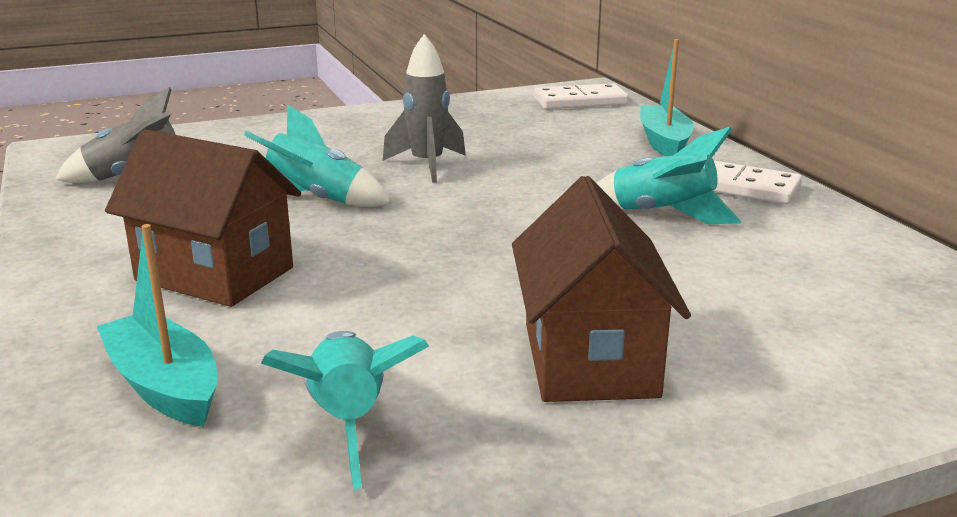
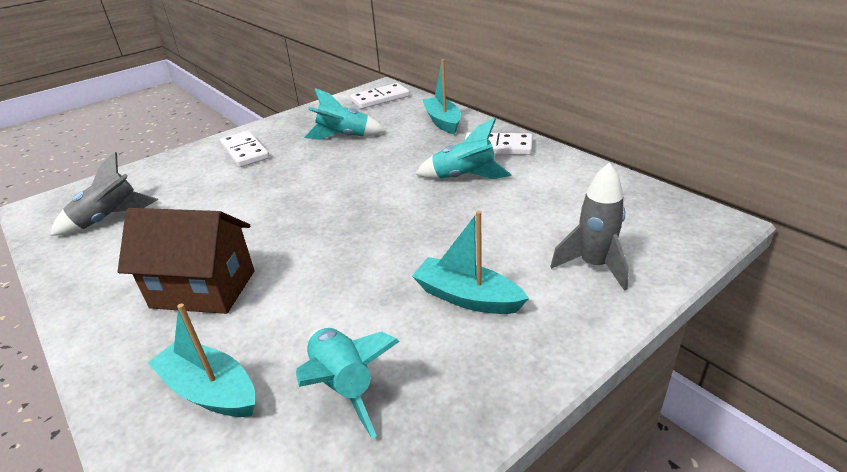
camera: 15 degrees left, 10 degrees up
(316, 200) = (246, 212): turquoise rocket -> turquoise rocket (344, 137)
(351, 133) = (245, 152): none -> white domino
(427, 165) = (306, 168): grey rocket -> grey rocket (594, 266)
(589, 360) = (467, 297): brown house -> turquoise boat

